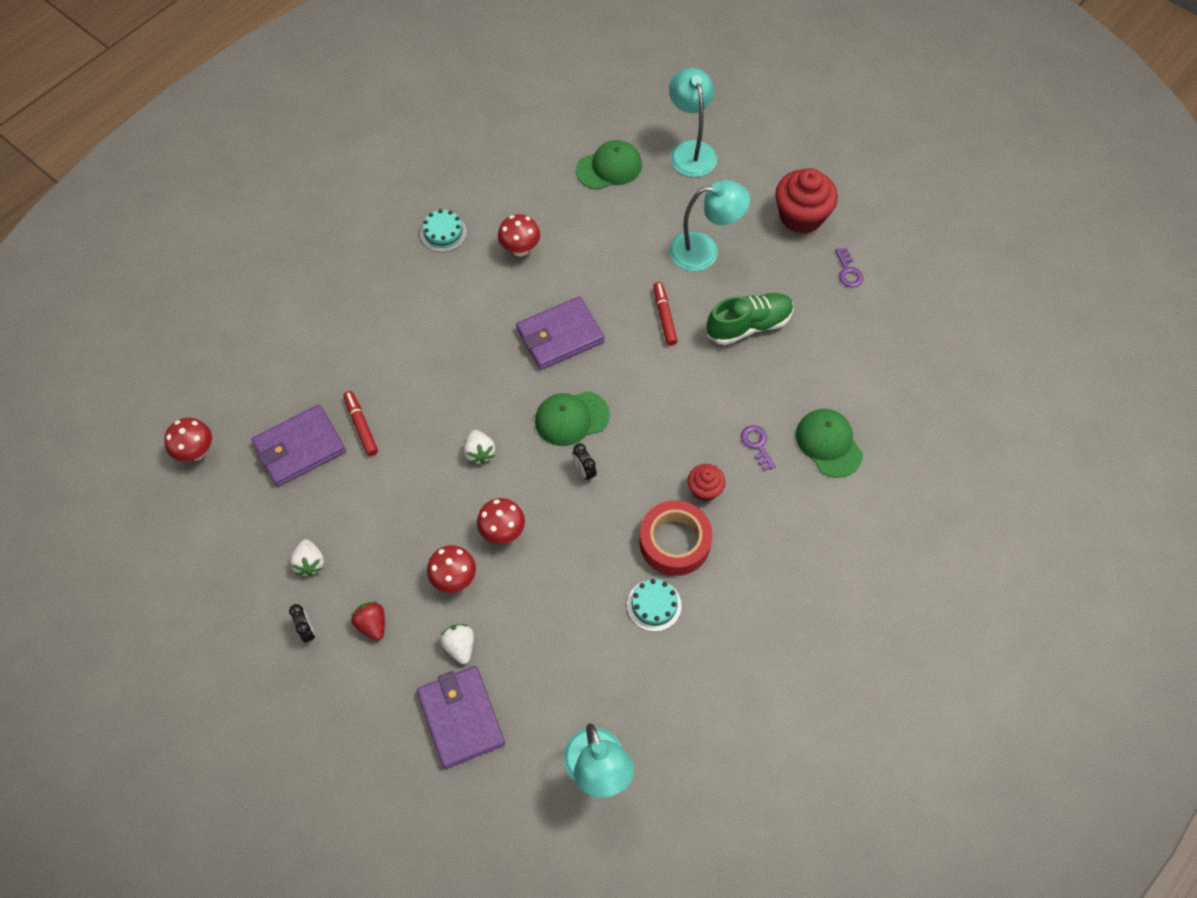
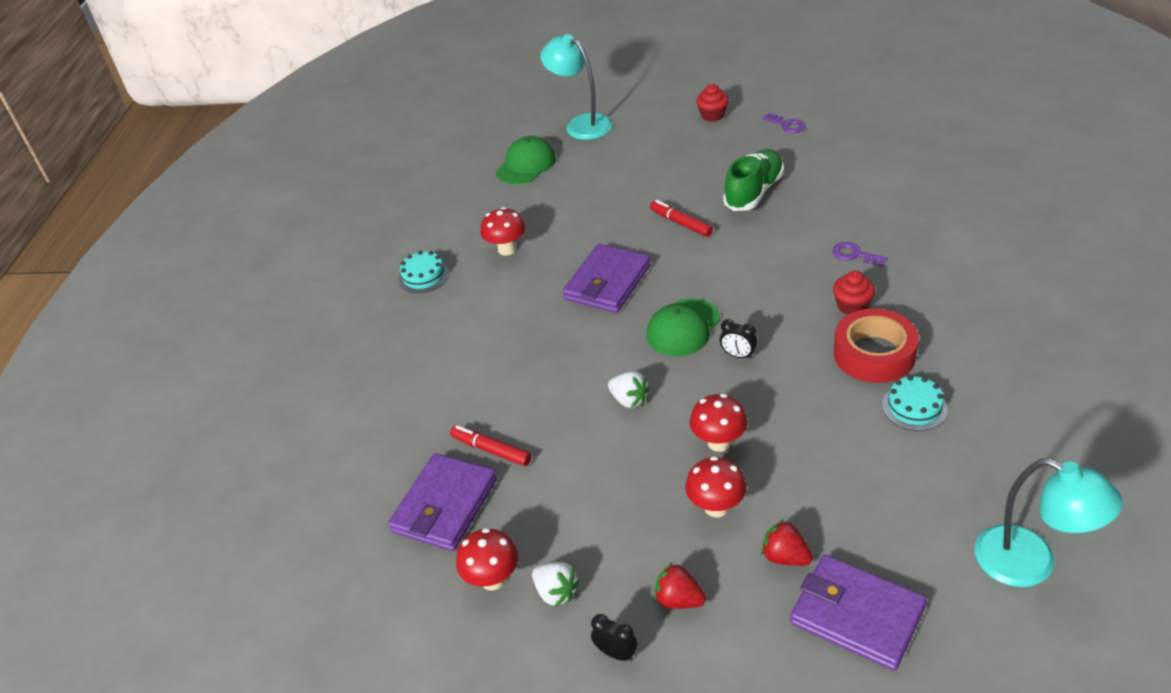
camera: 30 degrees left, 20 degrees down
(196, 452) = (331, 580): red mushroom -> red mushroom (493, 579)
(460, 646) = (785, 557): white strawberry -> red strawberry
(704, 251) = (663, 170): turquoise lamp -> none
(801, 216) = (712, 115): red cupcake -> red cupcake, size x0.54
(828, 444) = (906, 222): green cap -> none

